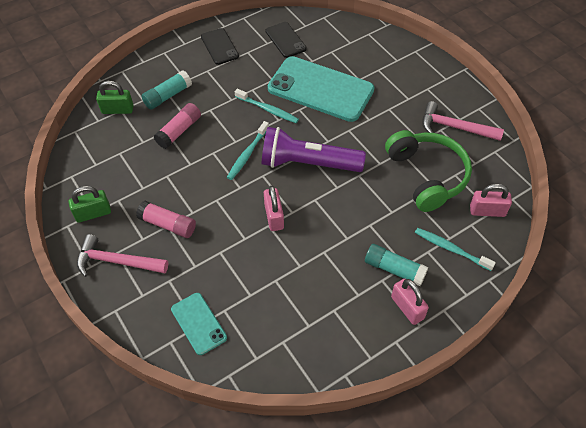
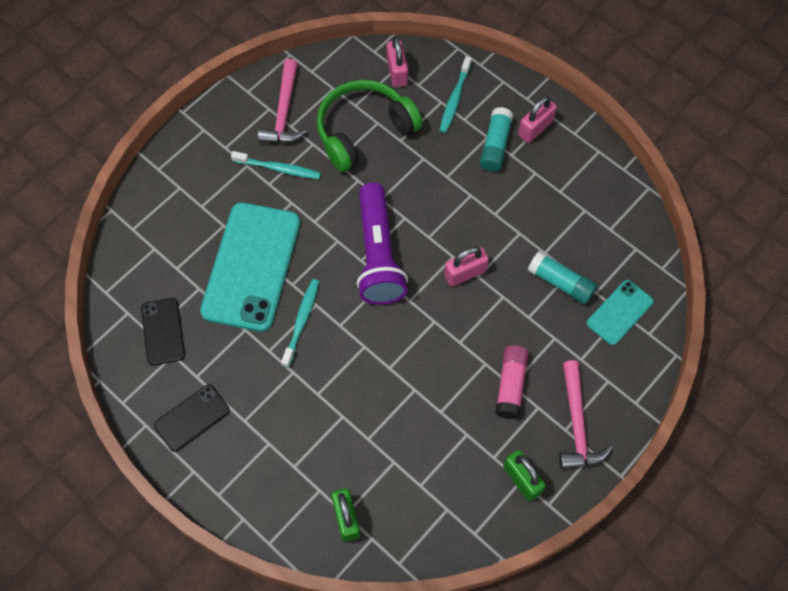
camera: 105 degrees left, 10 degrees up
(168, 96) = (305, 458): turquoise glue stick -> turquoise glue stick (560, 282)
(179, 131) = (364, 421): pink glue stick -> none
(247, 154) = (382, 326): turquoise toothbrush -> turquoise toothbrush (278, 168)
(285, 40) = (163, 331): black phone -> black phone turned 60 degrees counterclockwise

